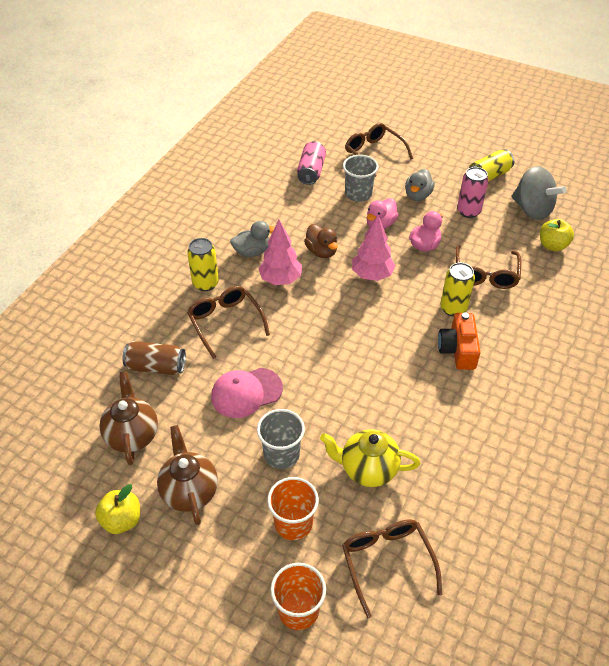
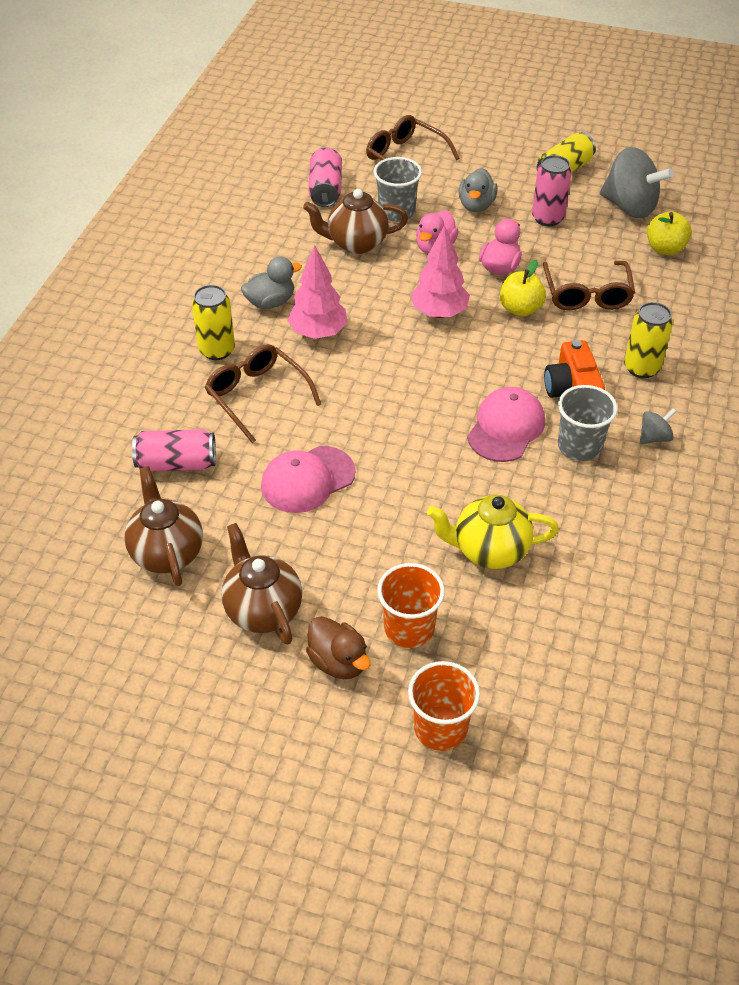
camera: 10 degrees left, 0 degrees up
(122, 520) = (181, 658): yellow apple -> yellow apple (520, 309)
(156, 367) = (176, 463): brown can -> pink can
(281, 454) = (373, 548): grey cup -> grey cup (579, 446)
(321, 251) = (364, 291): brown duck -> brown duck (338, 662)
(324, 214) = (356, 243): none -> brown teapot
(387, 562) = (539, 655): brown glasses -> none
(402, 372) = (506, 428): none -> pink cap
(453, 308) = (554, 341): yellow can -> yellow can (641, 368)
(513, 396) = (654, 437): none -> grey spinning top

